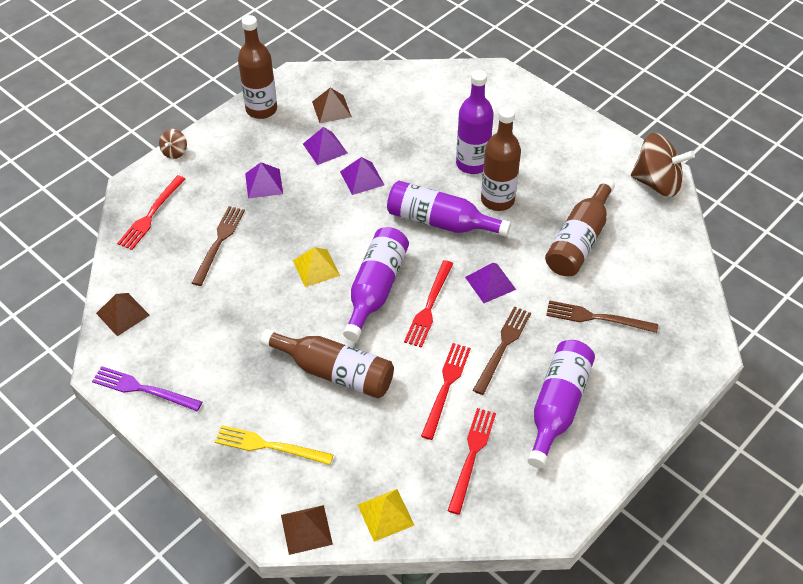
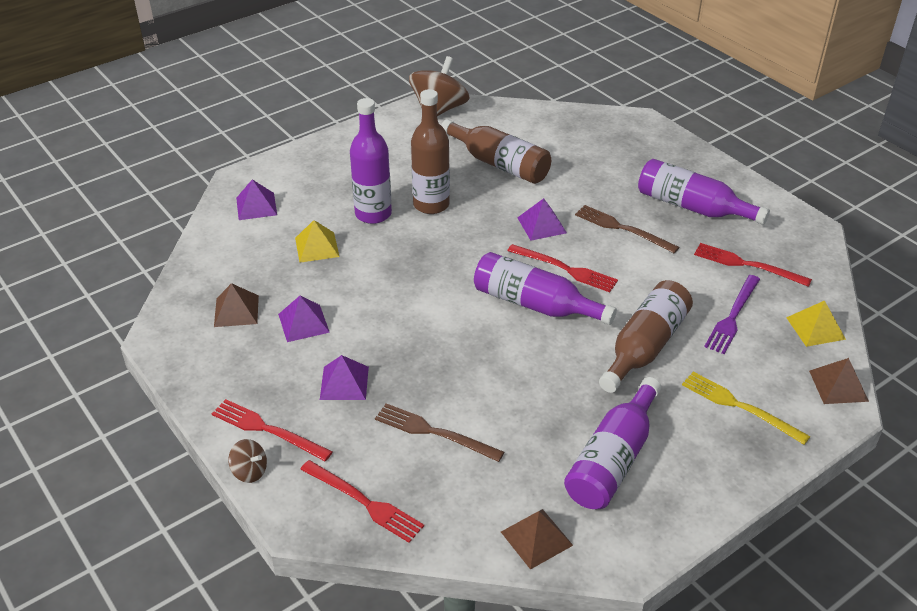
camera: 80 degrees left, 10 degrees down
(143, 389) = (659, 518): purple fork -> purple fork (732, 316)
(261, 109) = (206, 375): brown bottle -> none
(269, 446) = (740, 406): yellow fork -> yellow fork turned 105 degrees clockwise
(316, 268) = (495, 348): yellow pyramid -> yellow pyramid (317, 247)
(362, 178) = (365, 297): purple pyramid -> purple pyramid (256, 206)
(440, 222) = (450, 247): purple bottle -> purple bottle (613, 460)
(446, 387) = (667, 270): red fork -> red fork (267, 430)
(597, 318) = (594, 169): brown fork -> none

